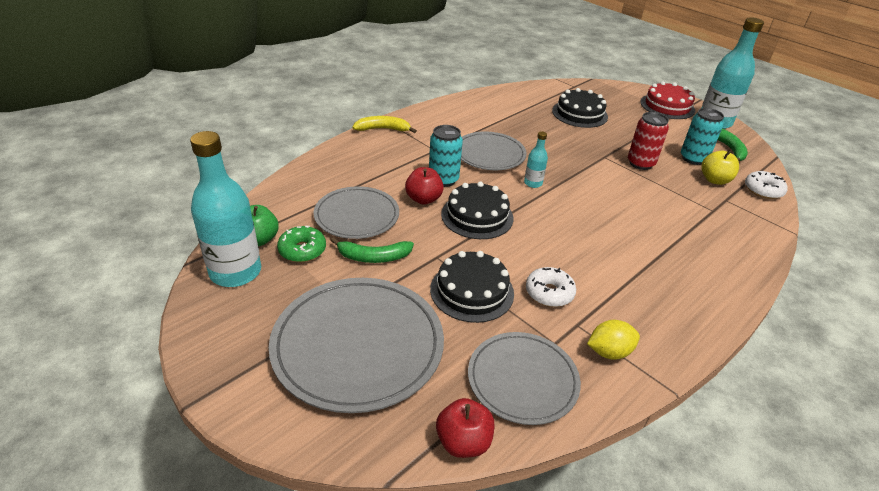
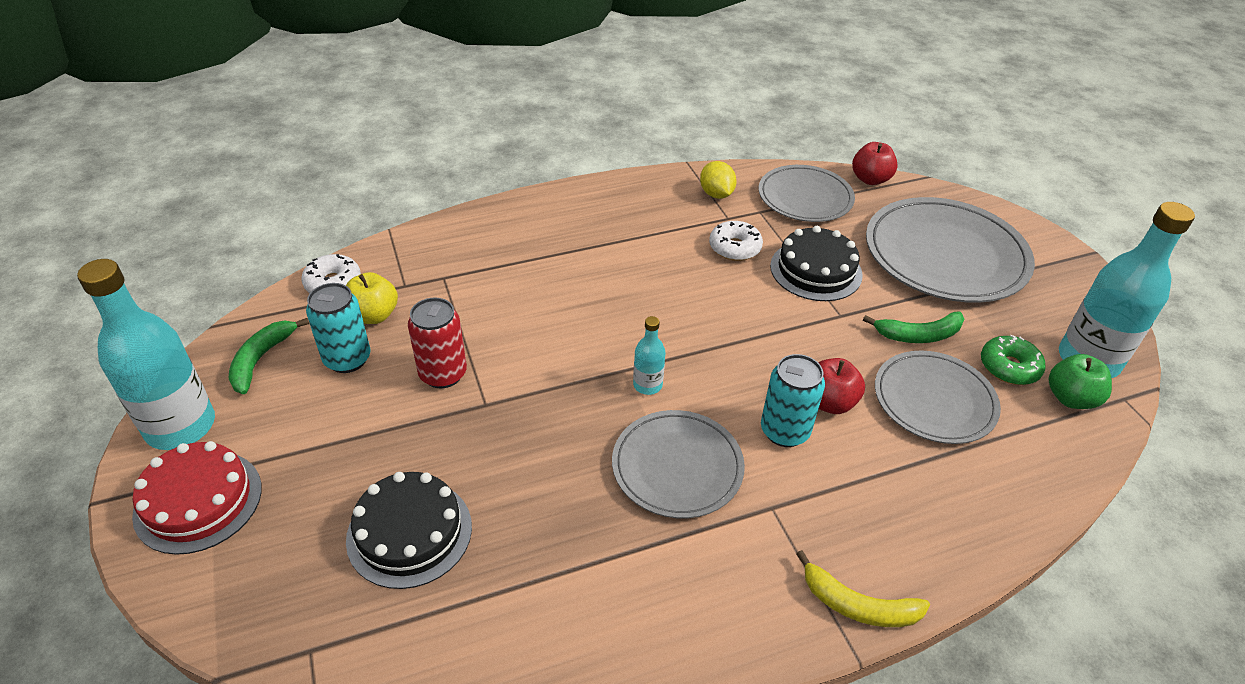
camera: 155 degrees left, 5 degrees up
(373, 257) = (918, 335): green banana -> green banana turned 150 degrees clockwise
(477, 216) = (764, 354): black cake -> none
(609, 352) = (716, 194): yellow lemon -> yellow lemon turned 60 degrees clockwise

